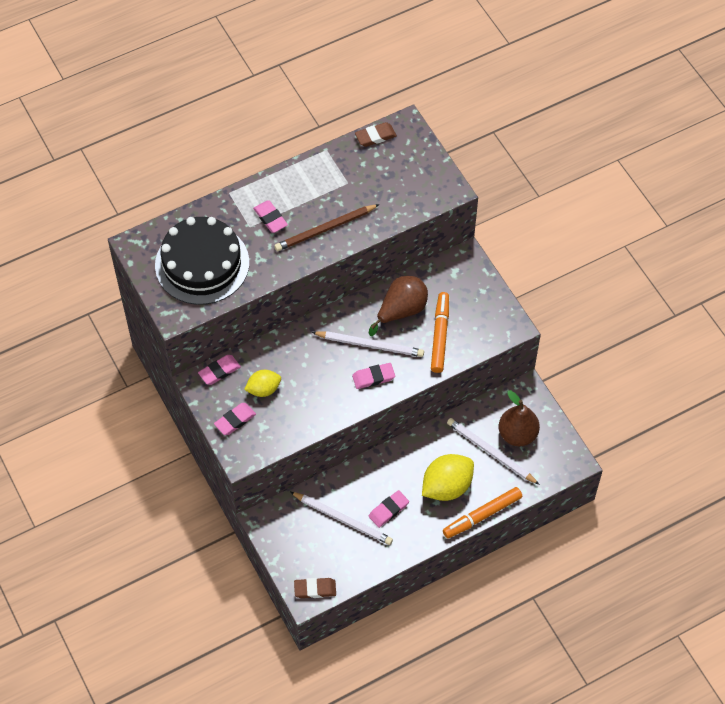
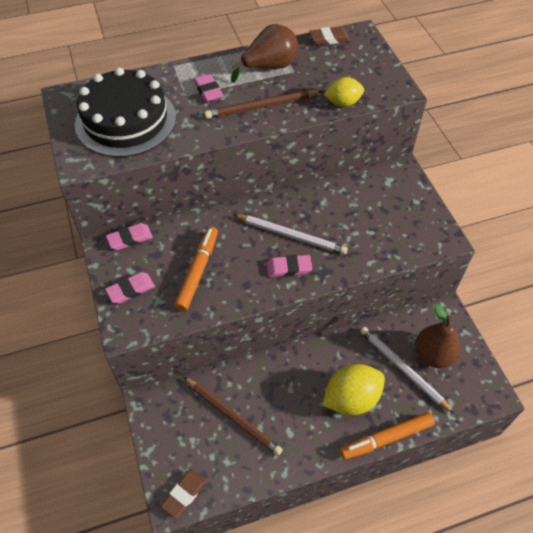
camera: 10 degrees right, 5 degrees down
(263, 389) = (170, 263): yellow lemon -> yellow lemon (343, 103)
(315, 589) = (184, 494): brown eraser -> brown eraser turned 60 degrees counterclockwise
(343, 519) = (233, 416): white pencil -> brown pencil
(388, 510) = (284, 415): pink eraser -> none
(401, 311) = (329, 208): brown pear -> brown pear (269, 67)
(440, 335) = (366, 237): orange marker -> orange marker (198, 272)

